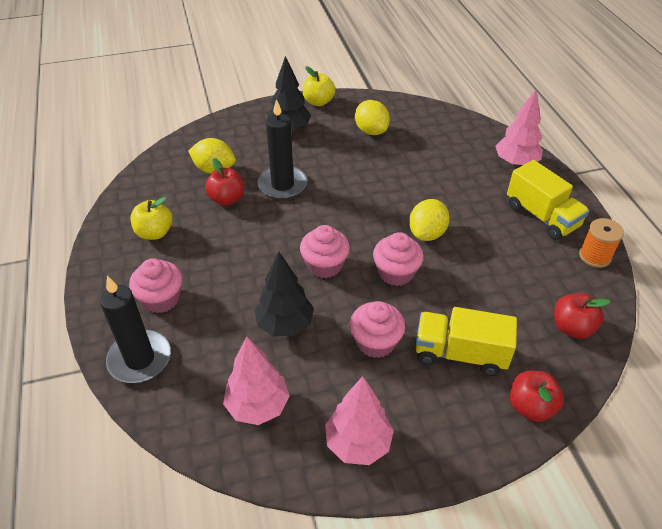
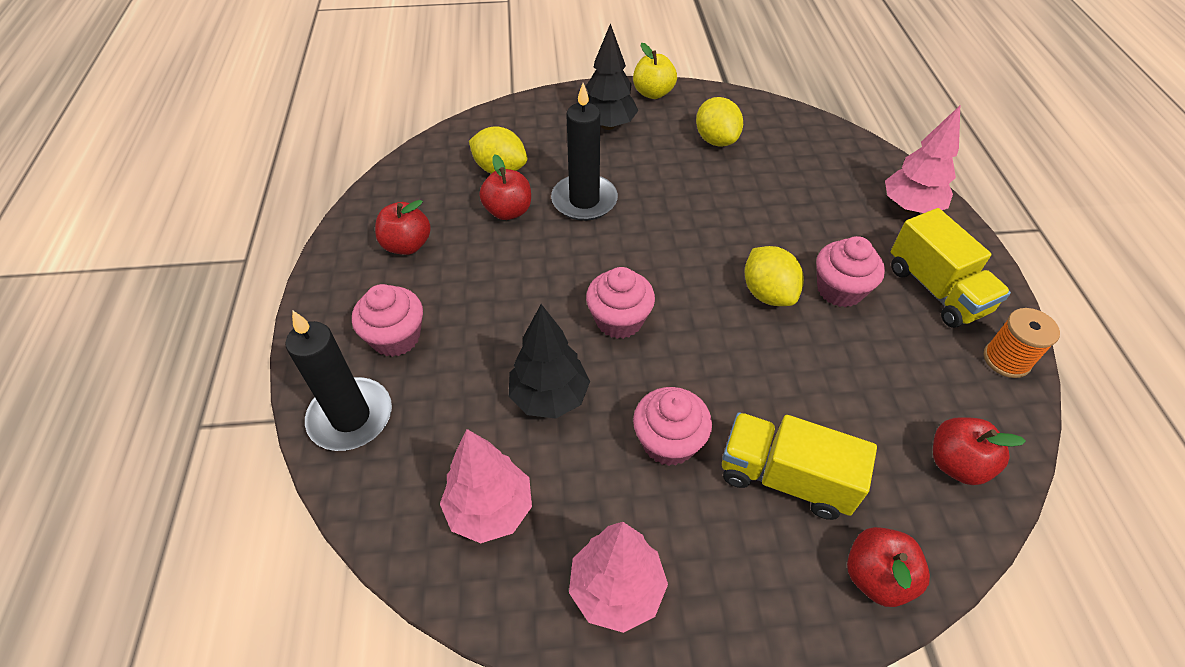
camera: 10 degrees right, 5 degrees up
(155, 233) = (407, 245): yellow apple -> red apple
(396, 273) = (714, 344): pink cupcake -> pink cupcake (840, 290)
(427, 233) = (768, 293): yellow lemon -> yellow lemon turned 60 degrees counterclockwise

